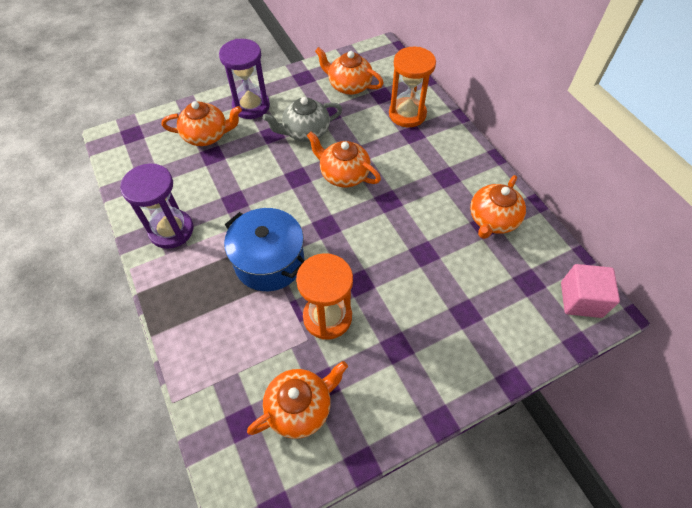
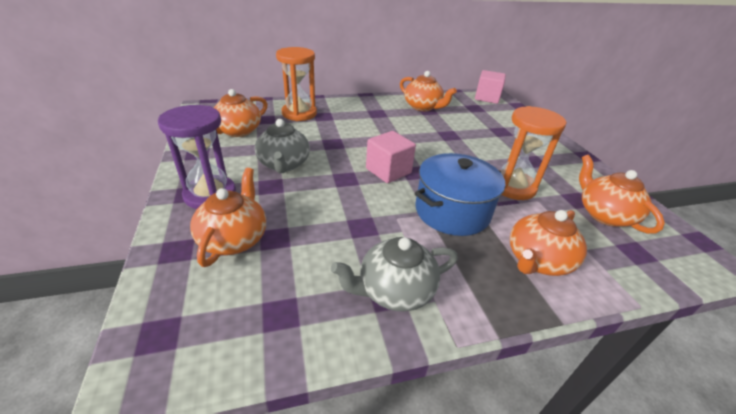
camera: 80 degrees left, 20 degrees down
(171, 230) = (394, 290): purple hourglass -> grey teapot
(321, 205) = (388, 171): none -> pink cube
(343, 174) = (354, 153): orange teapot -> orange teapot (537, 261)

